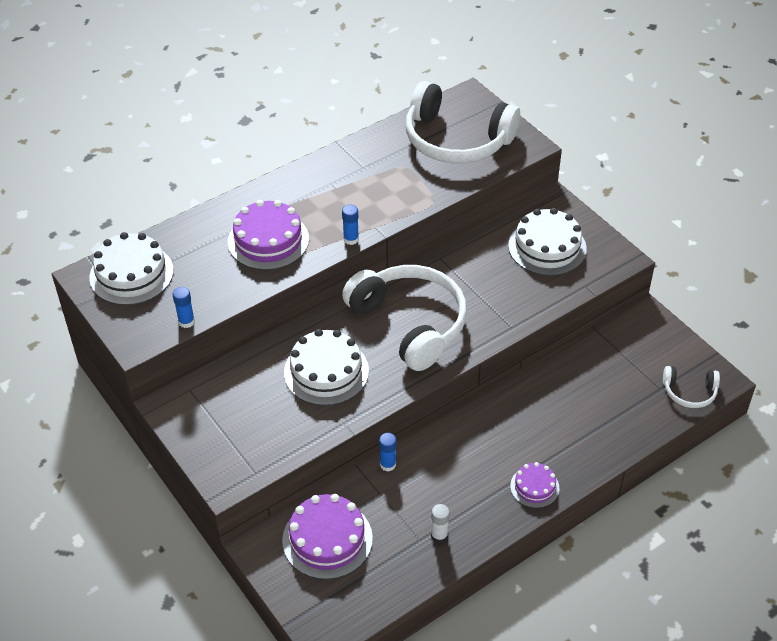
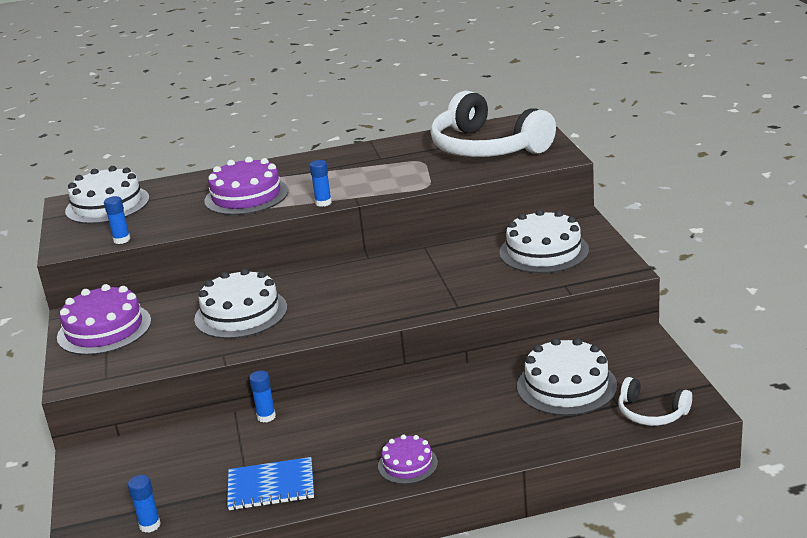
camera: 25 degrees right, 20 degrees down
(327, 539) = (156, 466): purple cake -> purple cake (104, 329)
(365, 600) = (150, 525): none -> blue glue stick
(410, 323) = (354, 290): white headphones -> none
(439, 536) = (271, 486): white glue stick -> blue notebook
(613, 377) = (566, 386): none -> white cake

